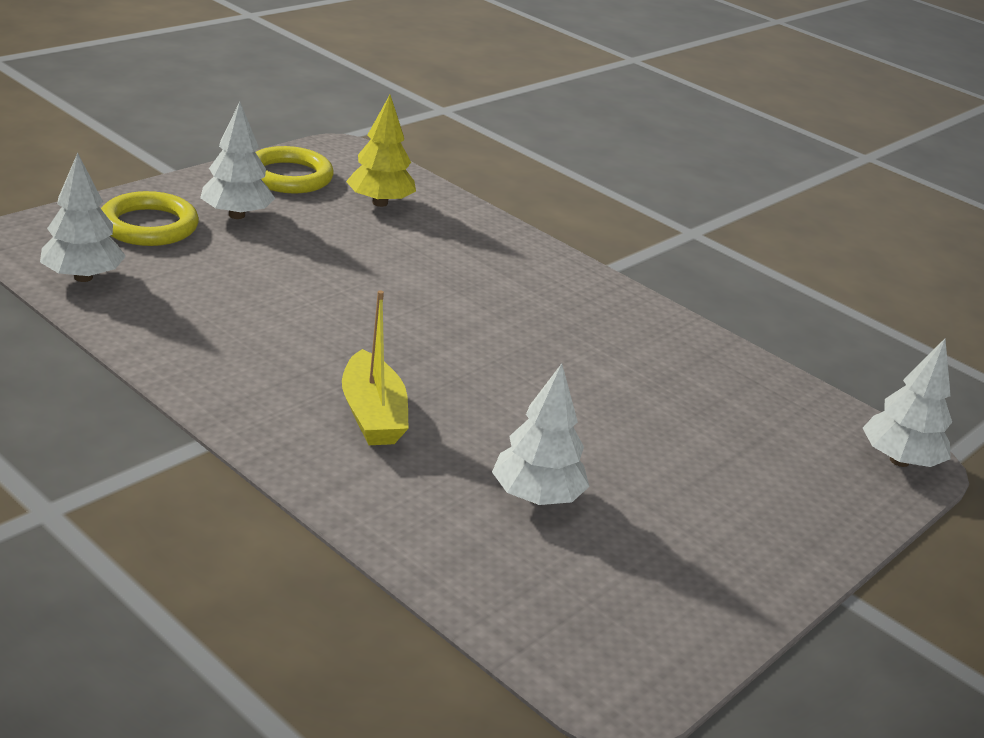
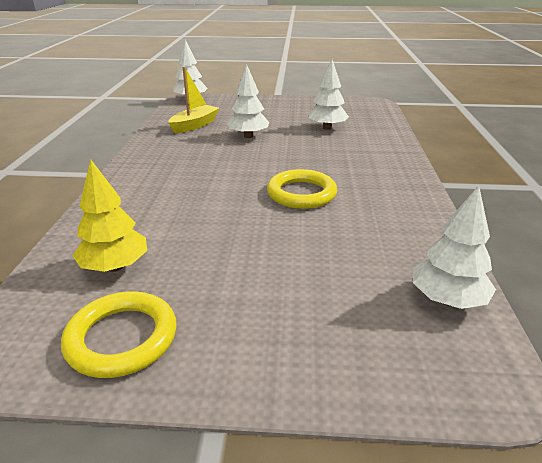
camera: 125 degrees left, 0 degrees up
(149, 226) = (340, 334): yellow ring -> yellow ring (301, 193)
(236, 215) = (246, 309): white tree -> white tree (248, 136)
(372, 414) = (349, 163): yellow boat -> yellow boat (194, 125)

